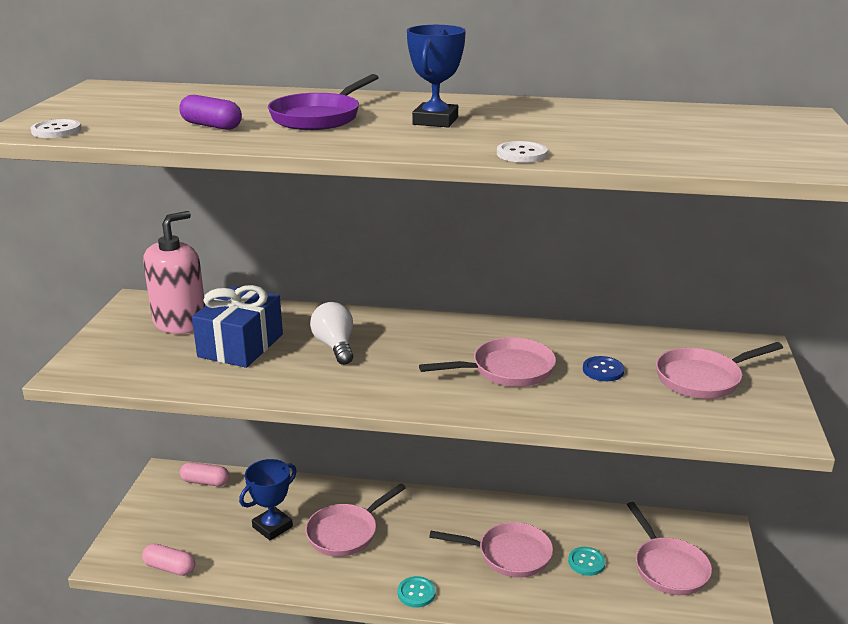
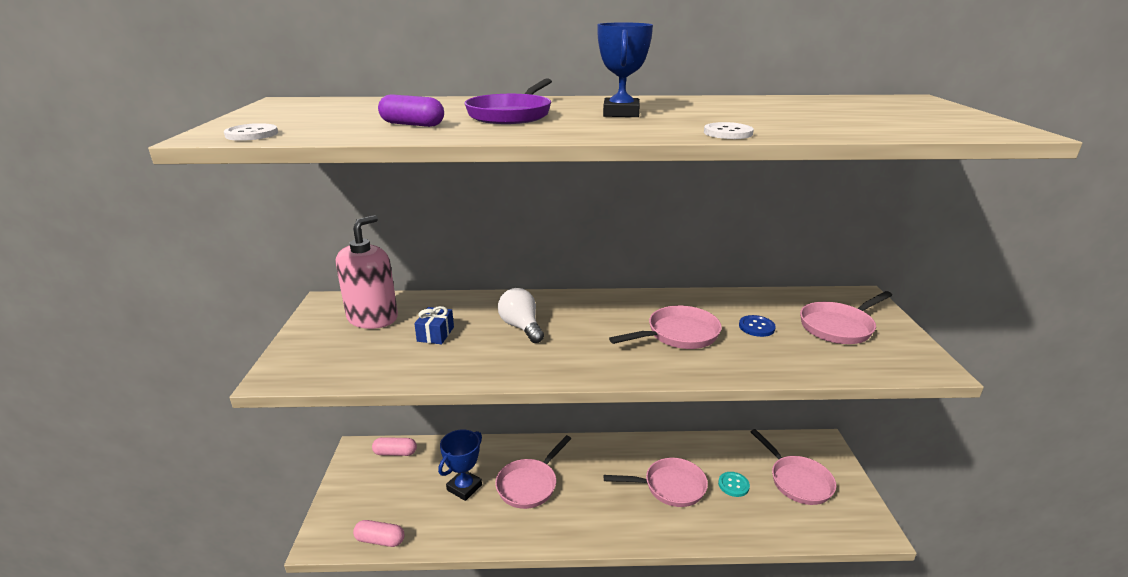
camera: 10 degrees left, 0 degrees up
(241, 345) = (435, 334): blue gift -> blue gift, size x0.51
(416, 593) = (605, 533): turquoise button -> none

